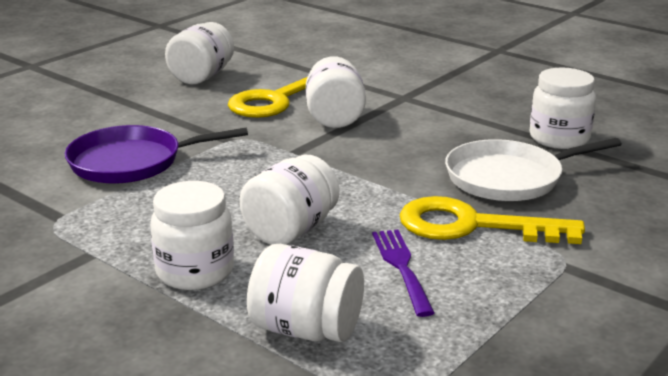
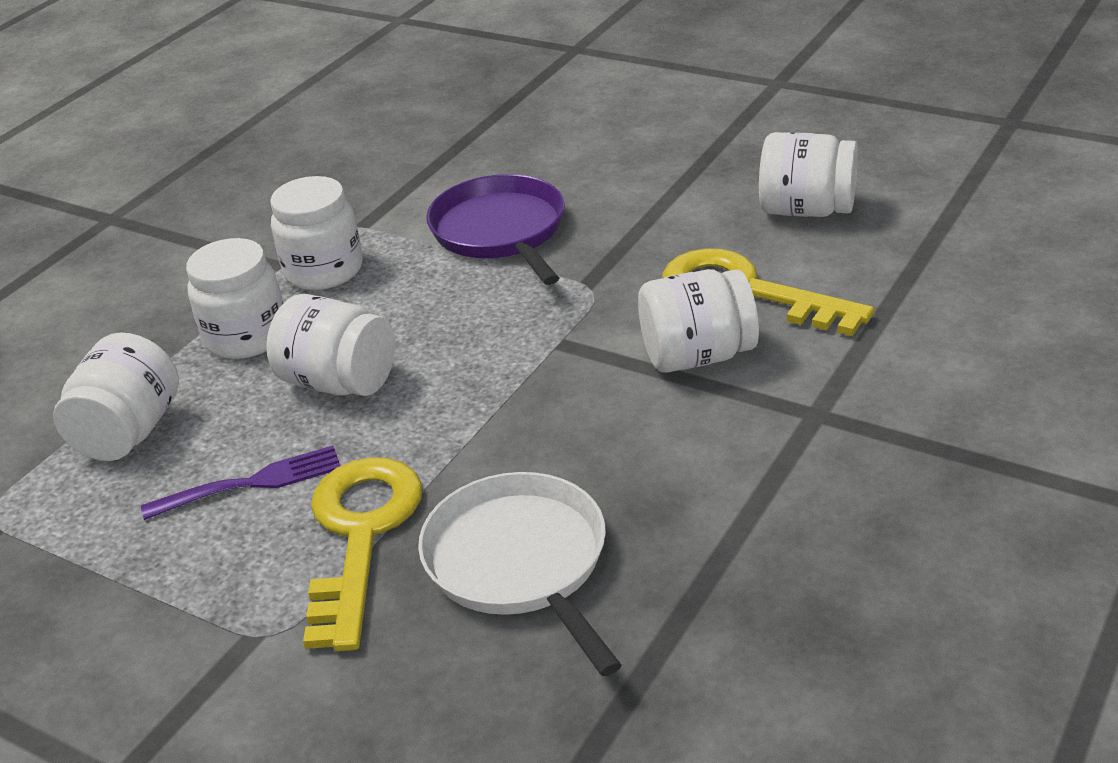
camera: 85 degrees right, 10 degrees up
(559, 138) = (699, 619): white jar -> white jar (324, 271)

